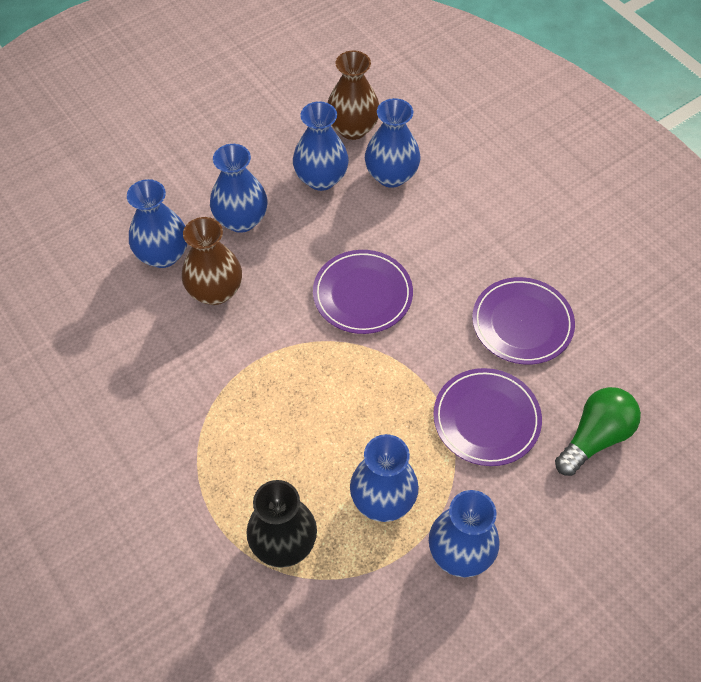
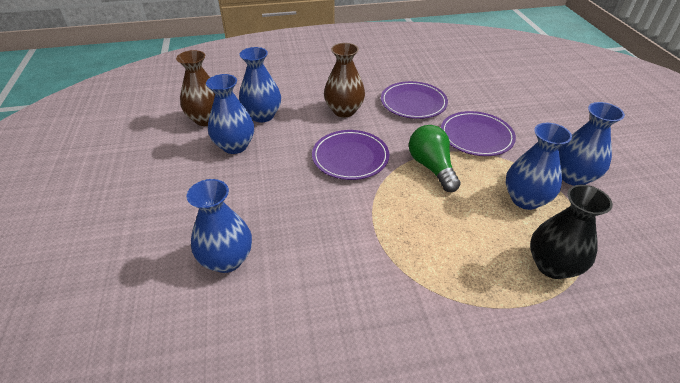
camera: 65 degrees left, 15 degrees down
(215, 291) = (292, 235): brown vase -> brown vase (344, 111)
(241, 220) = (234, 198): blue vase -> none
(595, 437) = (503, 103): green light bulb -> green light bulb (432, 167)

